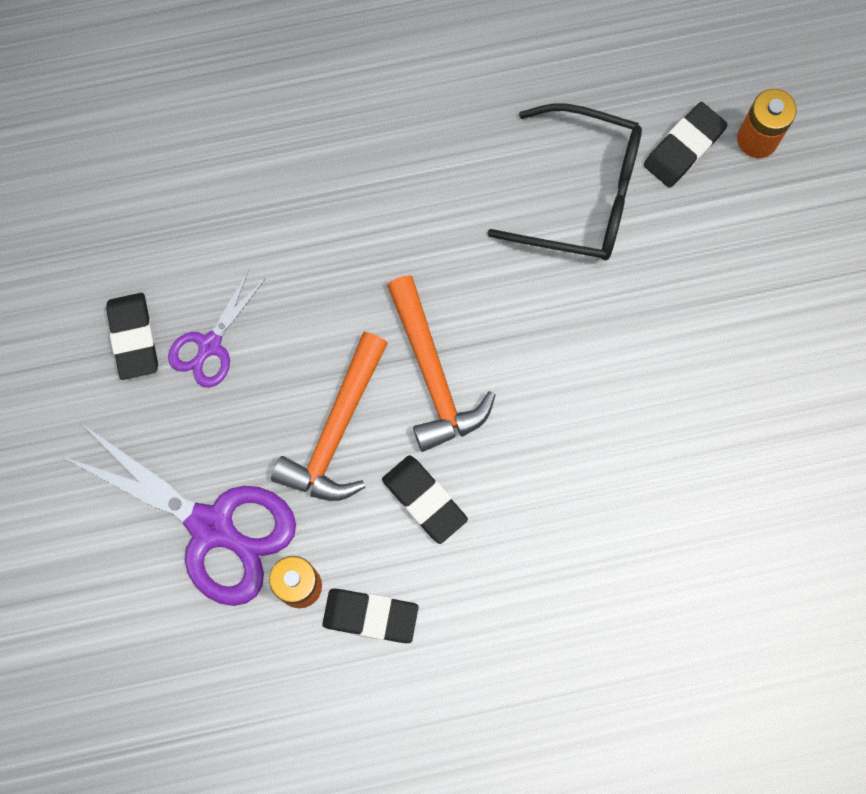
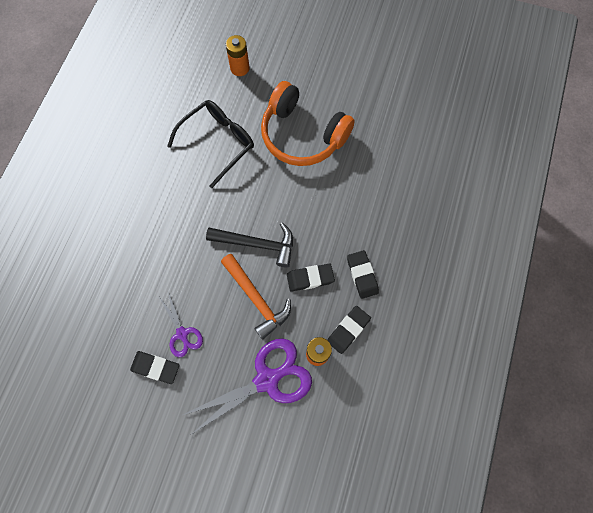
camera: 60 degrees left, 5 degrees down
(433, 374) = (257, 244): orange hammer -> black hammer
(684, 147) = (225, 95): black eraser -> black eraser (362, 275)
(690, 332) = (302, 135): none -> orange headphones

